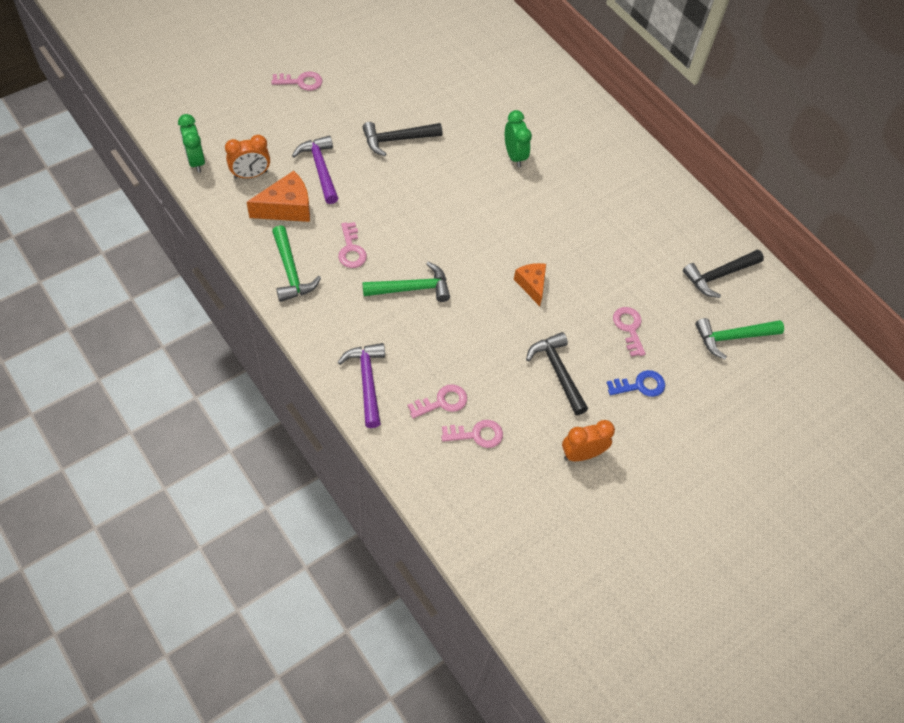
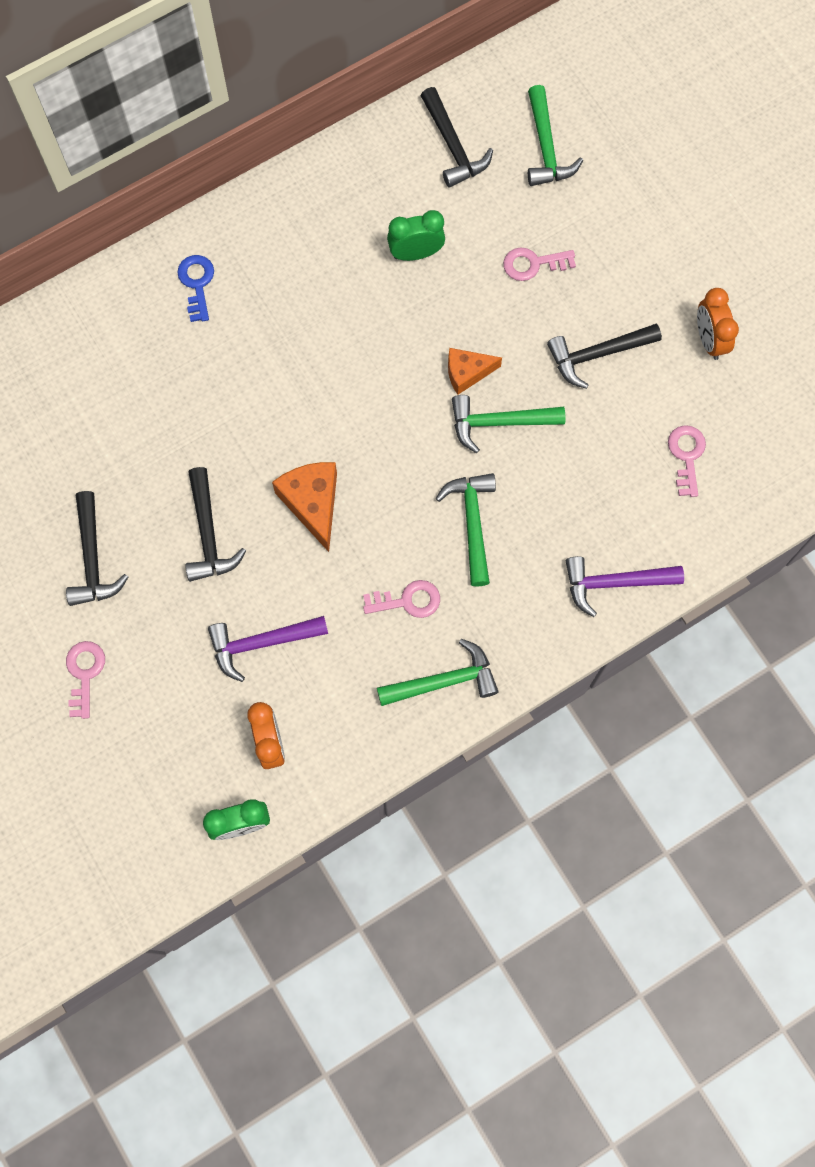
camera: 80 degrees left, 15 degrees up
(286, 208) = (333, 689): orange cheese -> orange cheese (312, 503)
(378, 83) = (92, 559): none -> black hammer
(442, 402) = (642, 493): pink key -> none
(493, 305) = (499, 422): none -> green hammer
(514, 156) = (244, 375): green clock -> green clock (416, 253)
(640, 385) = (615, 263): blue key -> blue key (197, 284)

